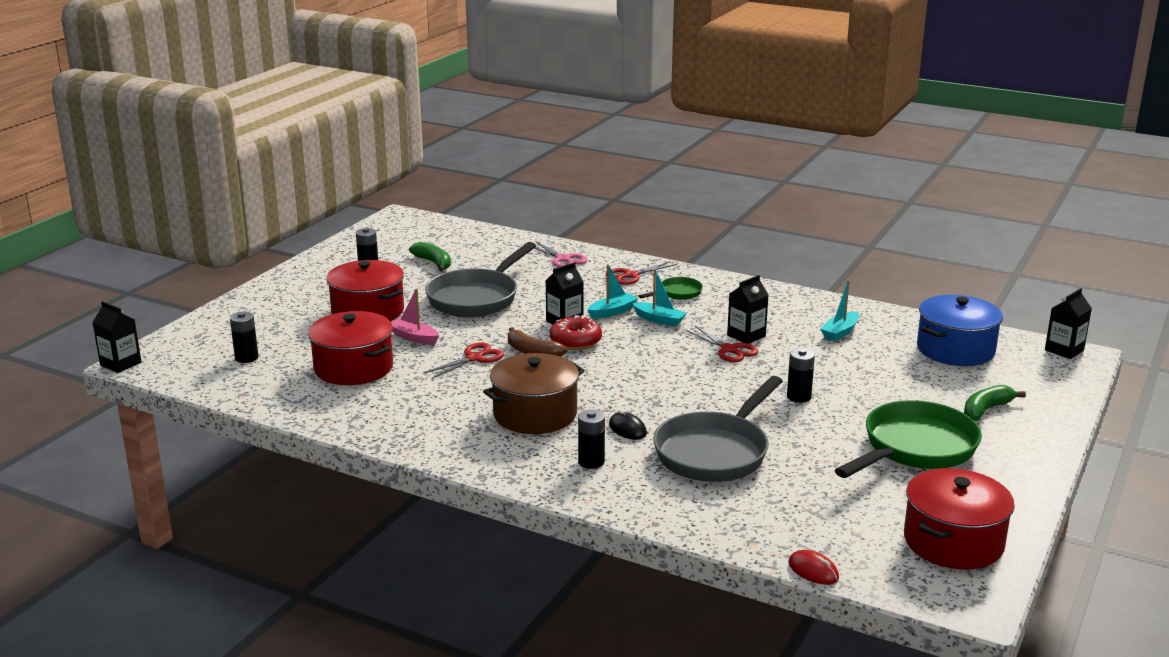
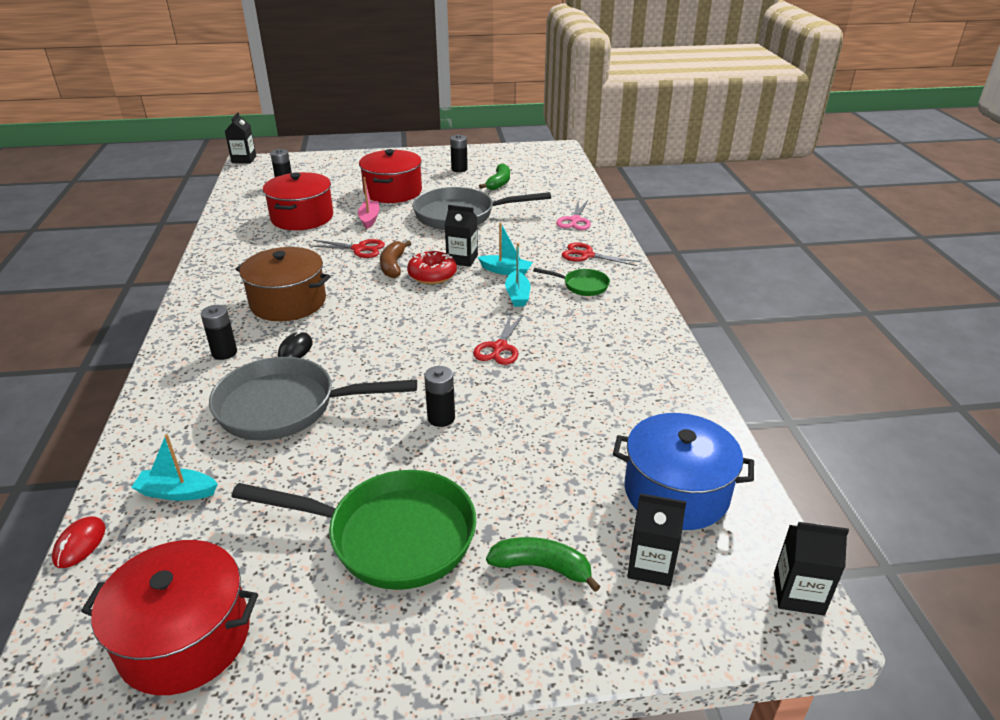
camera: 55 degrees right, 10 degrees up
(746, 336) = (539, 347): black carton -> black carton (650, 565)
(840, 332) = (617, 397): turquoise boat -> turquoise boat (177, 492)

